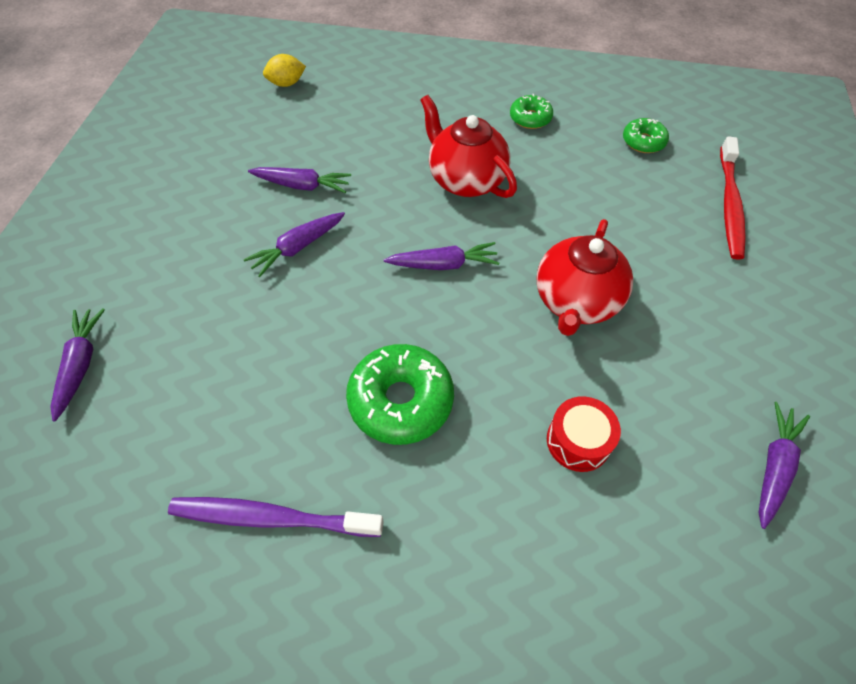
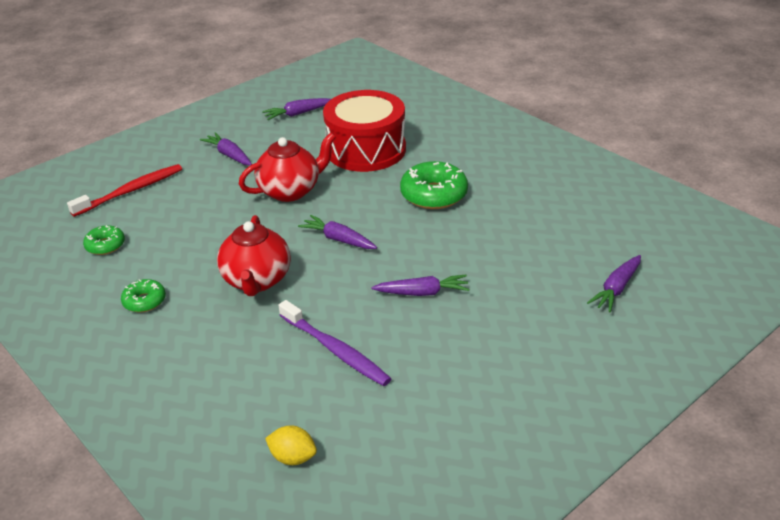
camera: 140 degrees left, 20 degrees down
(272, 518) = (535, 184): purple toothbrush -> purple toothbrush (335, 350)
(302, 185) = (378, 337): purple carrot -> purple carrot (229, 155)
(578, 441) = (366, 150): red drum -> red drum, size x2.19

